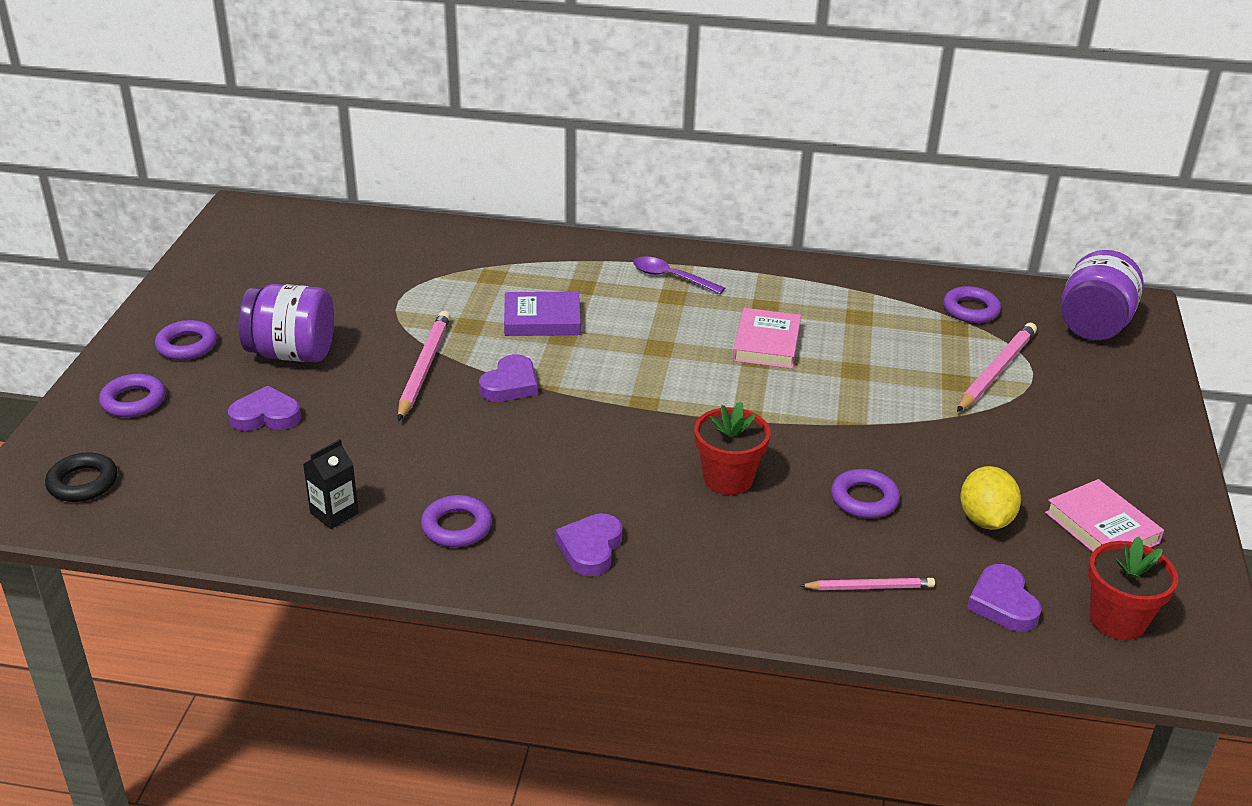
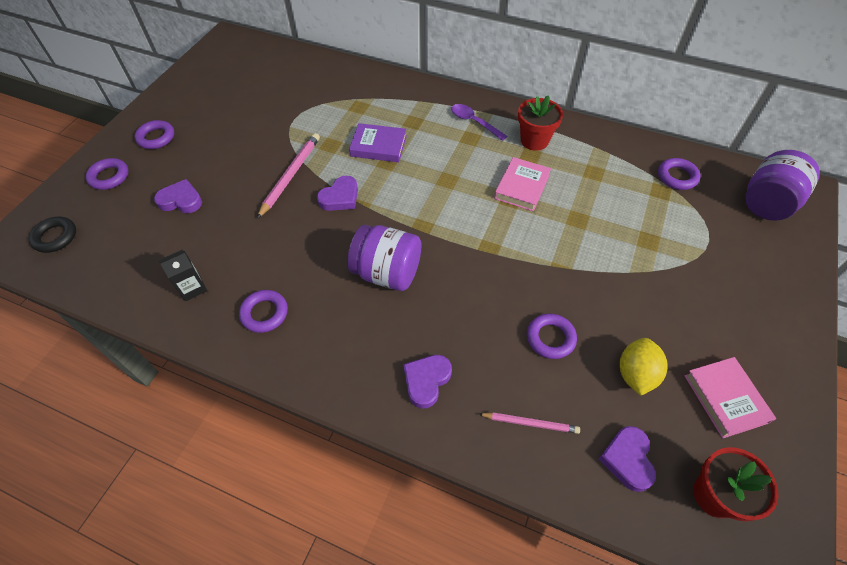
camera: 15 degrees right, 20 degrees up
(292, 353) = (215, 152): purple jar -> purple jar (387, 273)
(590, 548) = (345, 349): purple heart -> purple heart (426, 381)
(728, 479) = (458, 303): red flower pot -> red flower pot (534, 140)
(996, 371) = (681, 235): pink pencil -> none

